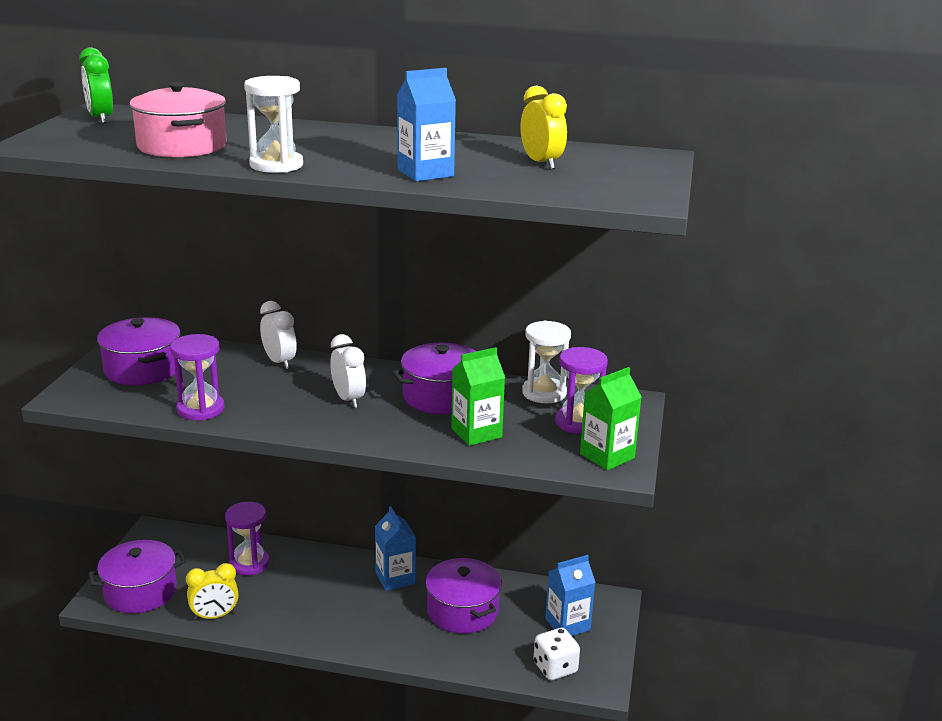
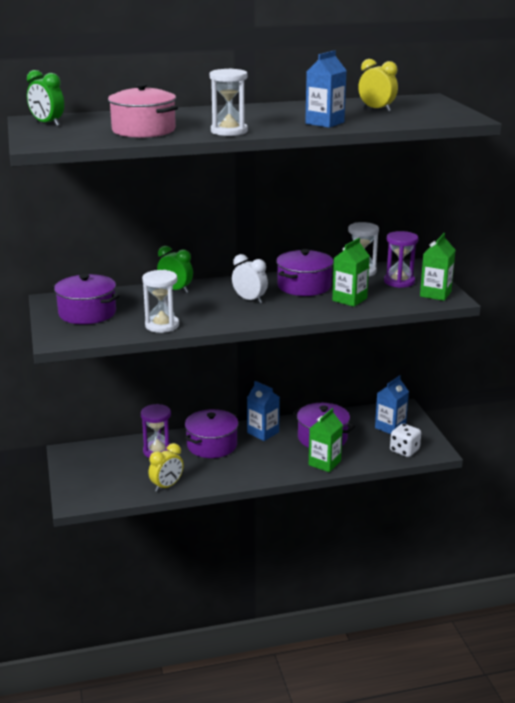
camera: 25 degrees left, 0 degrees up
(140, 592) = (98, 488): purple pot -> purple pot (212, 445)
(200, 409) = (162, 325): purple hourglass -> white hourglass
(279, 362) = (176, 290): white clock -> green clock
(431, 650) = (324, 463): none -> green carton

